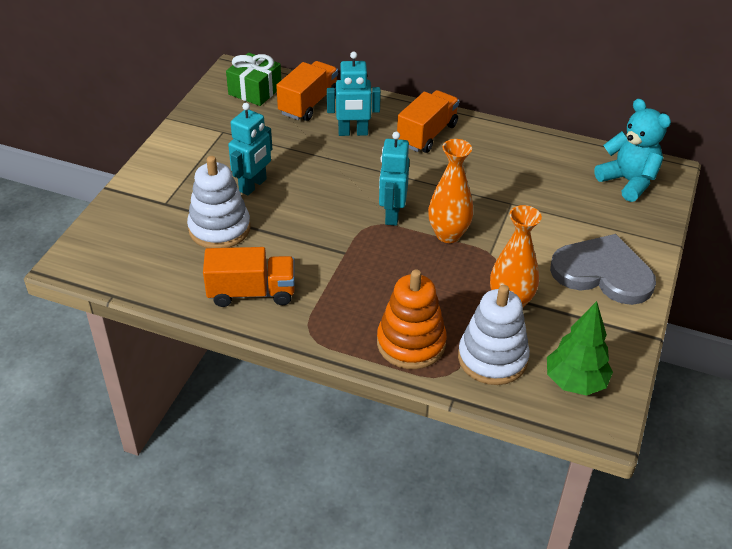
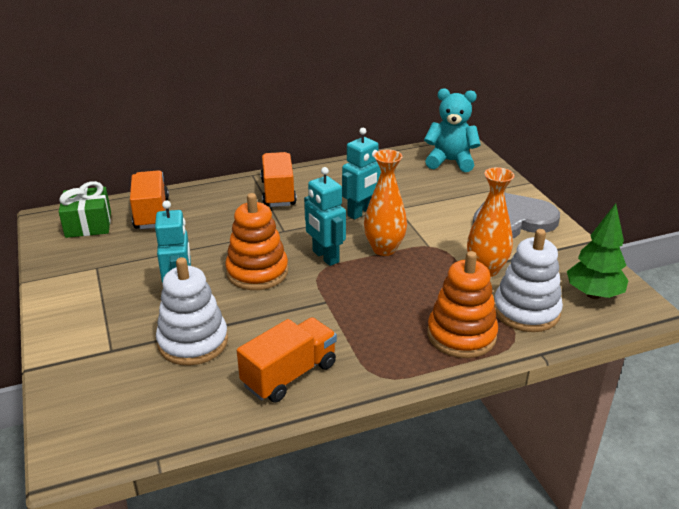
camera: 40 degrees left, 10 degrees down
(325, 198) = (257, 272): none -> orange stacking toy
(353, 133) = (218, 217): turquoise robot -> turquoise robot (361, 212)

